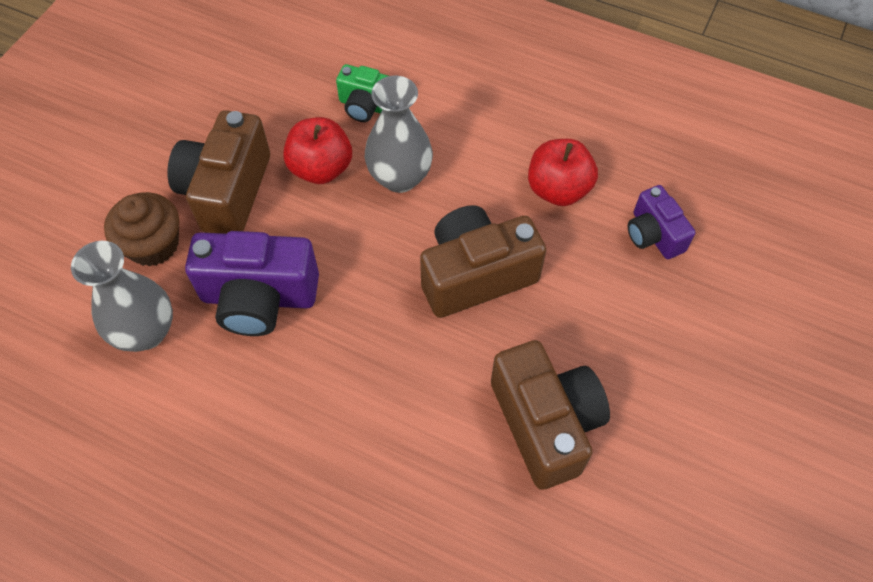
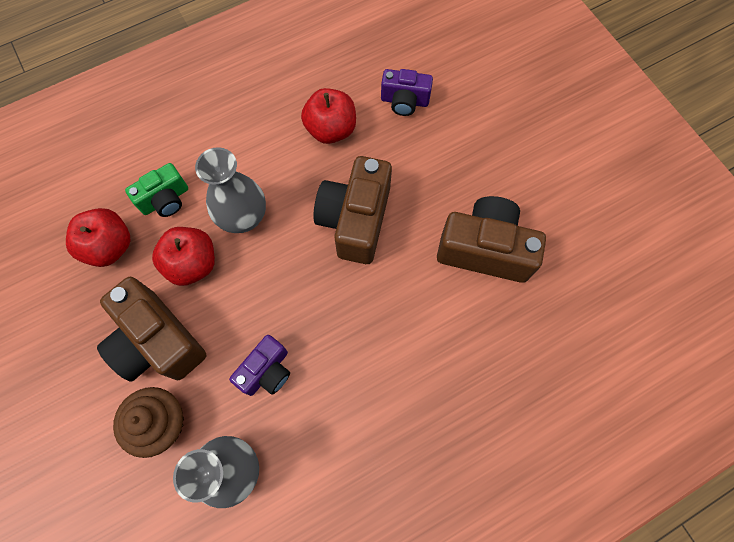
camera: 55 degrees left, 10 degrees up
(259, 298) = (266, 371): purple camera -> purple camera, size x0.58
(289, 96) = (109, 246): none -> red apple

